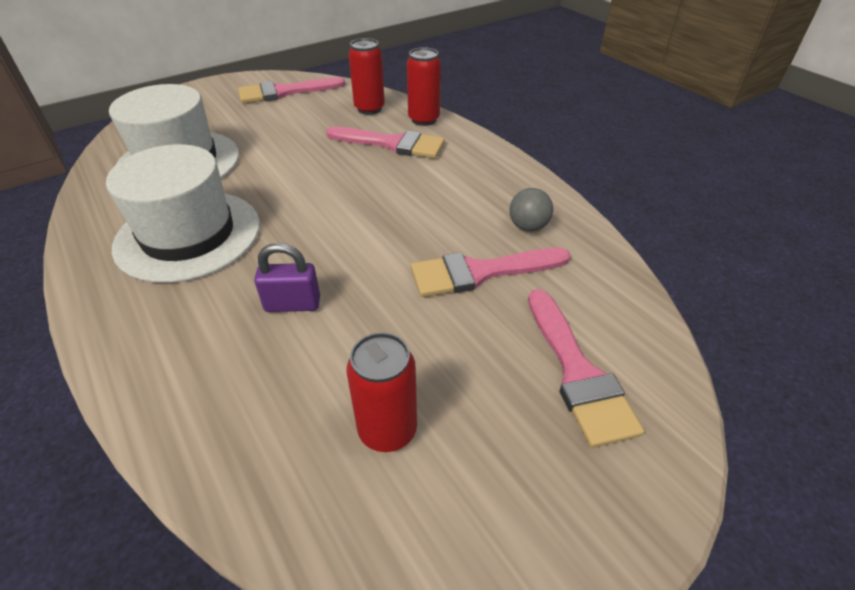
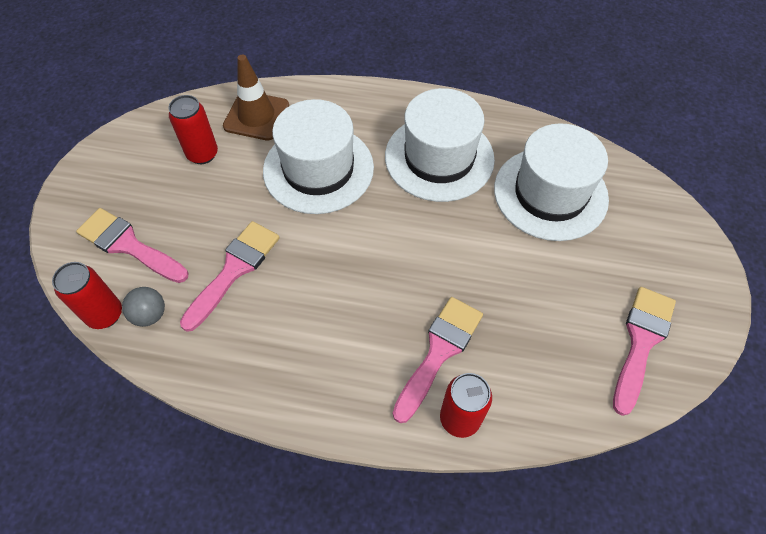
camera: 135 degrees right, 15 degrees up
(258, 433) = (256, 116): none -> brown traffic cone
(292, 304) = (318, 169): purple padlock -> white hat
(369, 109) = (530, 389): red can -> red can (105, 314)
(392, 144) = (439, 351): pink brush -> pink brush turned 150 degrees clockwise
(528, 227) = (234, 339): grey ball -> grey ball (150, 315)

